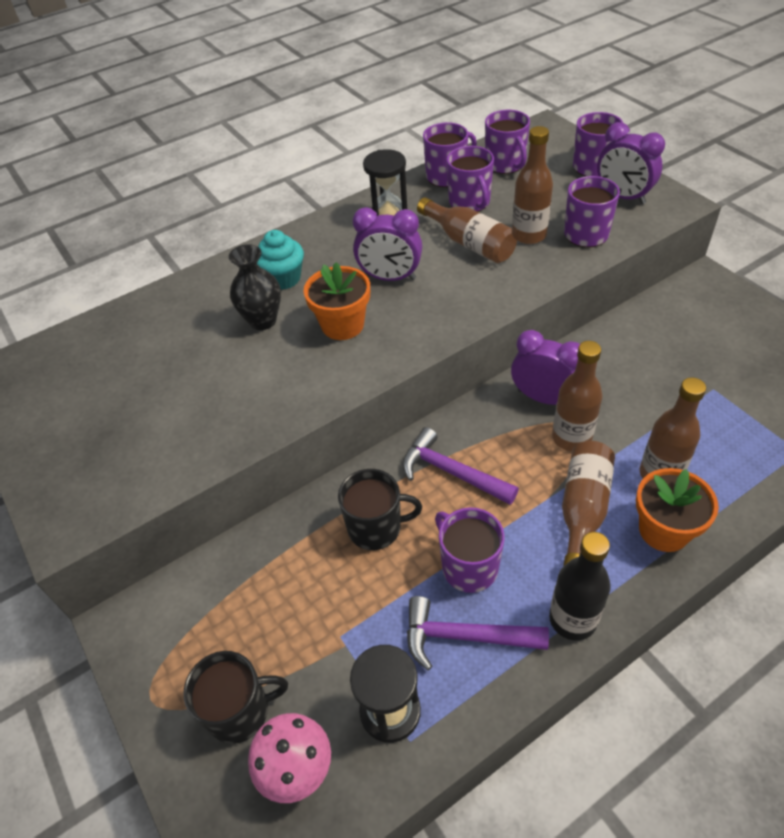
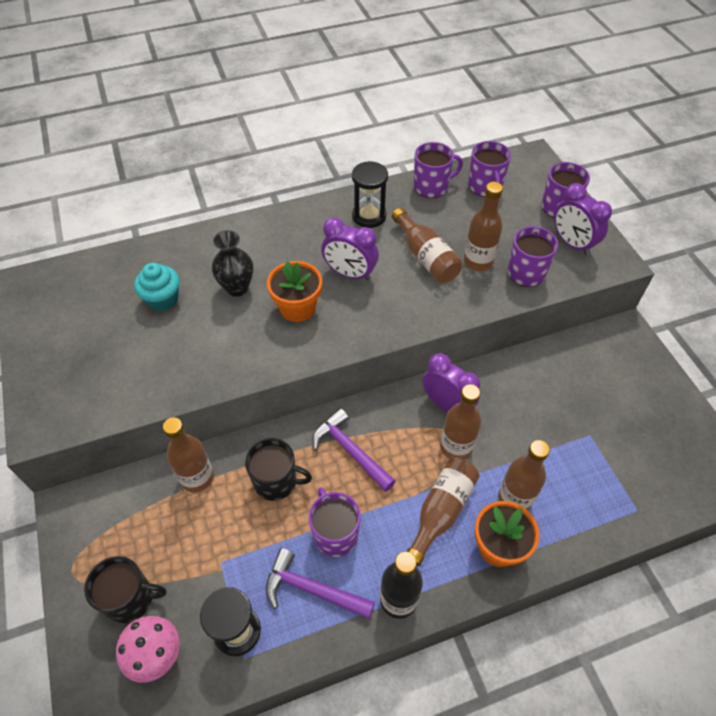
camera: 10 degrees right, 5 degrees up
(277, 548) = (197, 477): none -> brown bottle
(283, 278) = (265, 253): turquoise cupcake -> turquoise cupcake (163, 299)
(469, 202) = (441, 217): purple mug -> none

